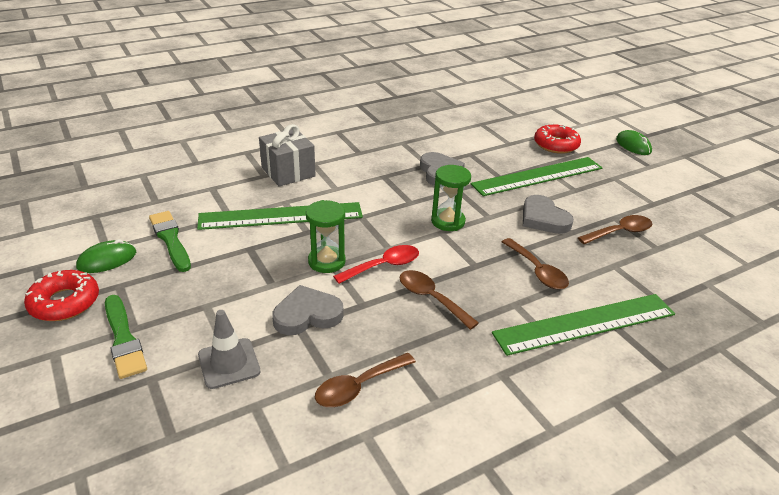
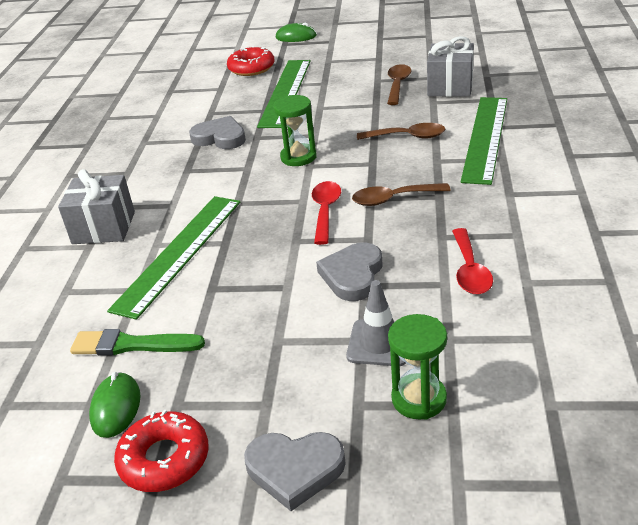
camera: 50 degrees left, 0 degrees up
(123, 339) = (278, 416): green brush -> none
(326, 261) = (285, 242): green hourglass -> green hourglass (419, 399)
(358, 386) = (469, 270): brown spoon -> red spoon
(543, 219) = (345, 110): grey heart -> grey heart (295, 470)
(654, 266) = (450, 86): none -> grey gift

